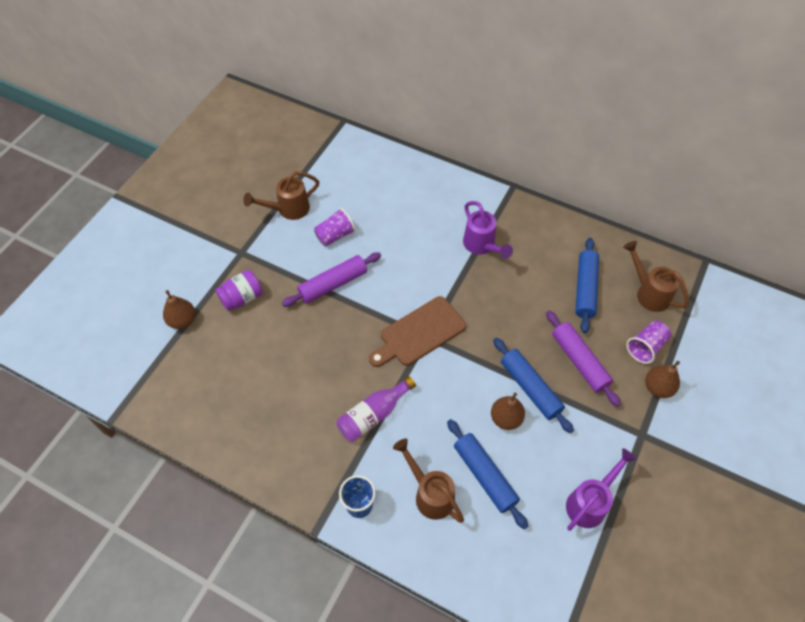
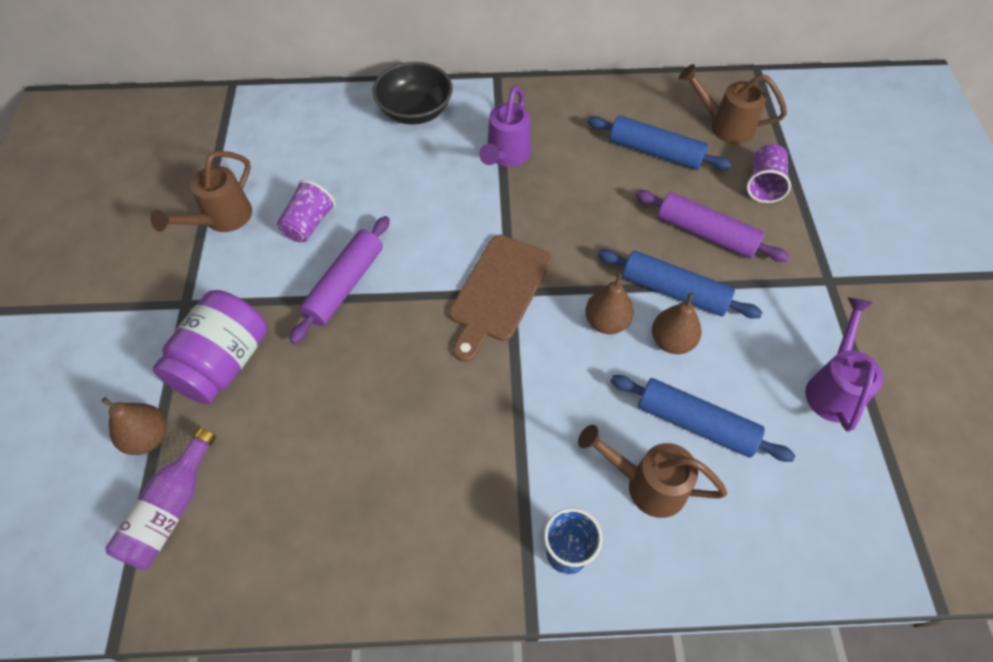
camera: 30 degrees left, 0 degrees up
(242, 298) = (223, 363): purple jar -> purple jar, size x1.52
(373, 415) = (507, 423): purple bottle -> purple bottle (170, 510)
(444, 188) = (415, 111): none -> black bowl
(482, 246) = (506, 156): purple watering can -> purple watering can turned 75 degrees clockwise
(585, 289) = (655, 152): blue rolling pin -> blue rolling pin turned 45 degrees counterclockwise
(658, 388) = (807, 221): brown pear -> brown pear (606, 322)

